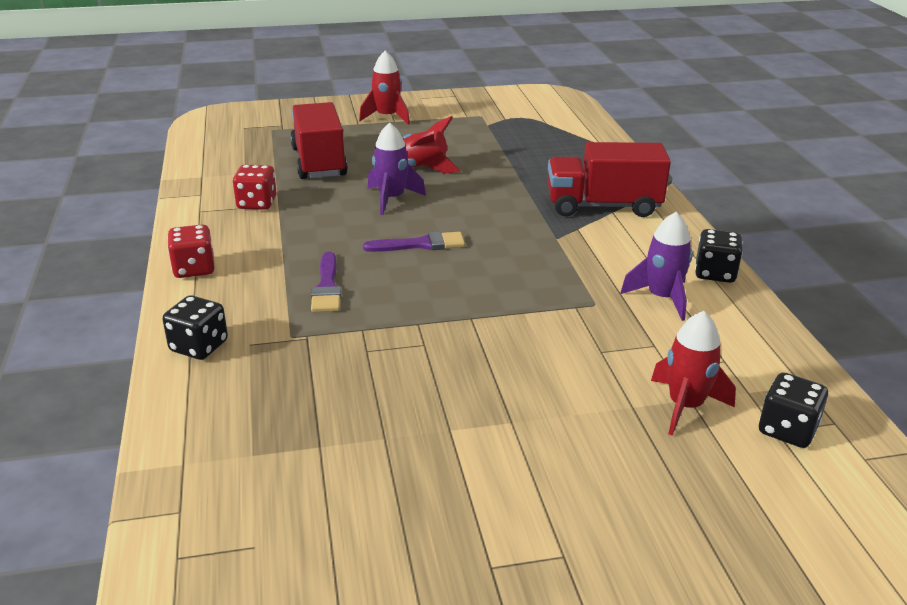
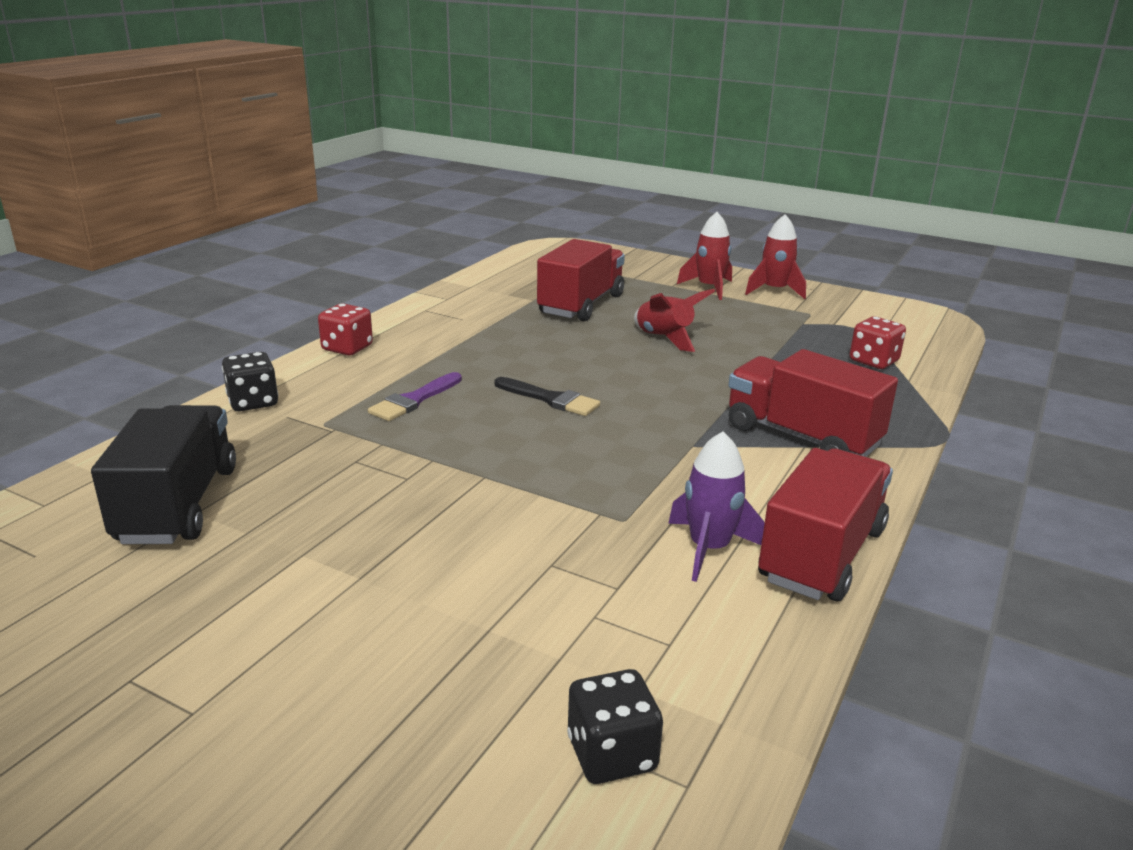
camera: 40 degrees right, 5 degrees down
(257, 203) = (475, 319): red dice -> red dice (873, 361)
(296, 449) = (178, 505): none -> black truck
(392, 199) = (592, 354): purple rocket -> none
(421, 244) = (550, 399): purple brush -> black brush
(685, 406) = (541, 660): red rocket -> red rocket (774, 291)
(715, 273) = (821, 555): black dice -> red truck

